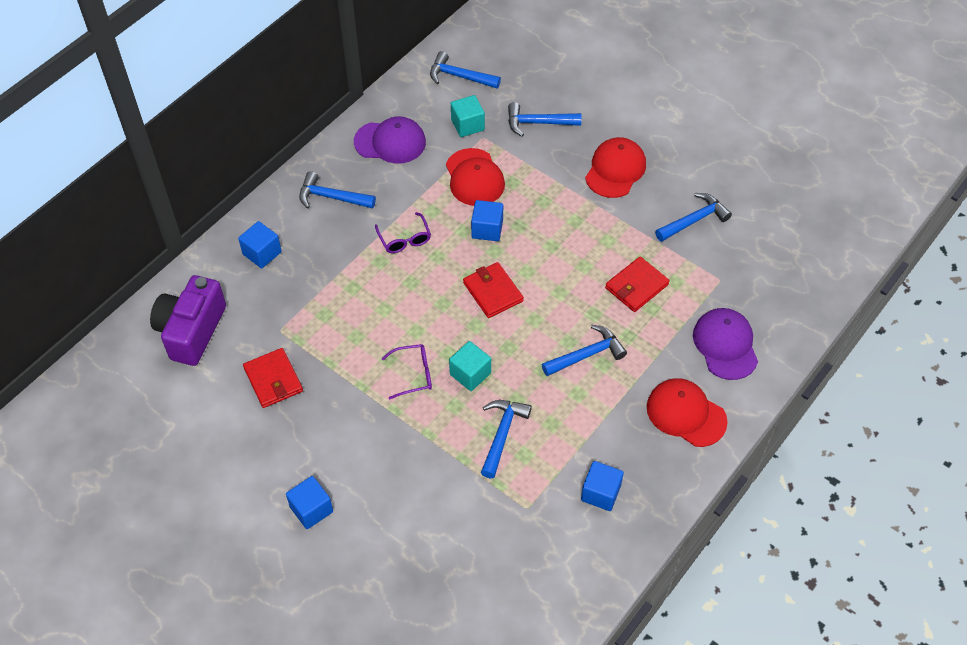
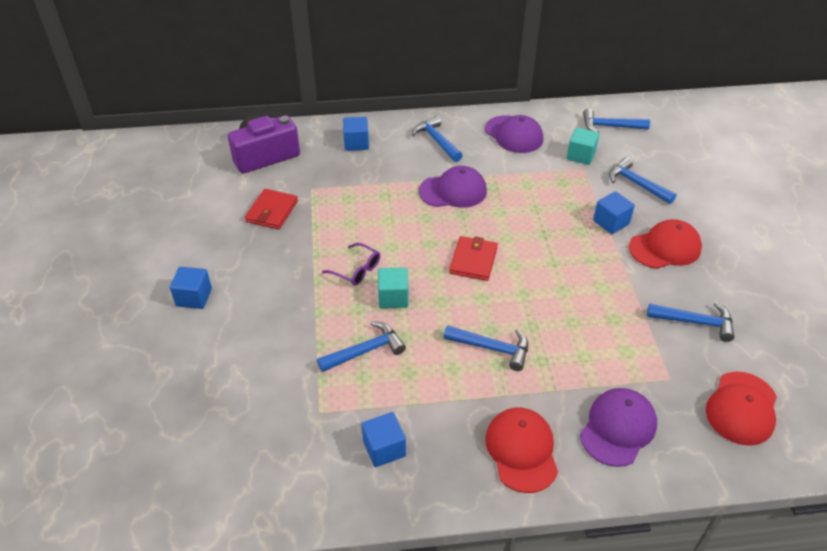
camera: 45 degrees right, 10 degrees down
(404, 239) = (453, 191): purple glasses -> purple cap
(459, 76) = (610, 126): blue hammer -> blue hammer turned 60 degrees counterclockwise
(474, 177) = (547, 187): red cap -> red cap (742, 408)
(487, 229) = (517, 222): blue cube -> blue cube (611, 222)
(636, 286) = (589, 332): red wallet -> none

